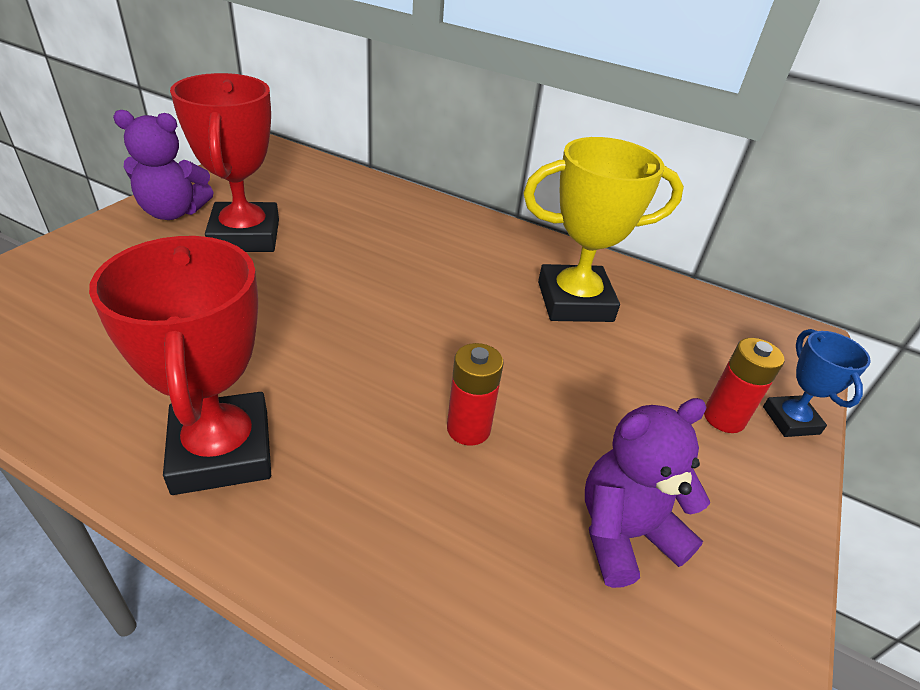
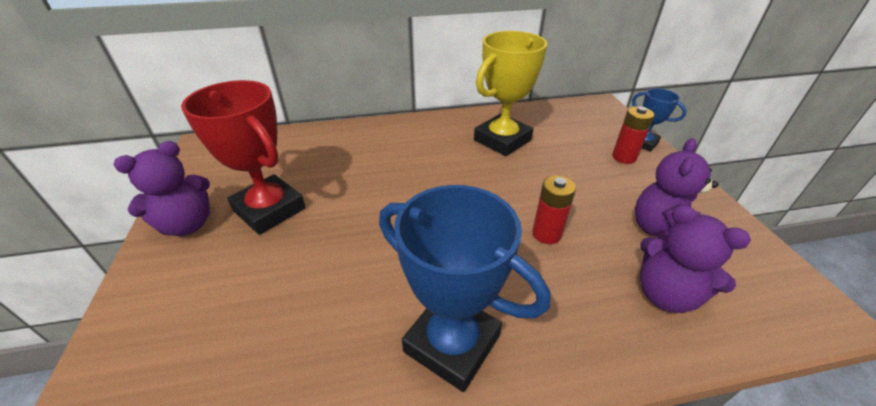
camera: 35 degrees left, 0 degrees up
(222, 451) = (452, 343): red trophy -> blue trophy
(511, 595) = (665, 294): none -> purple teddy bear

